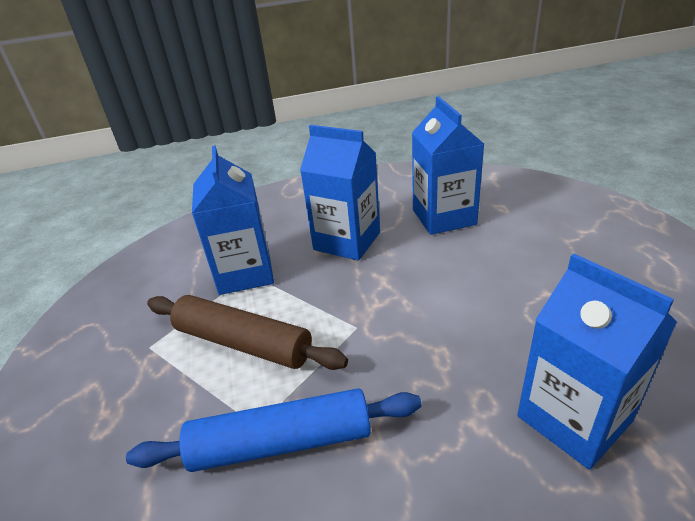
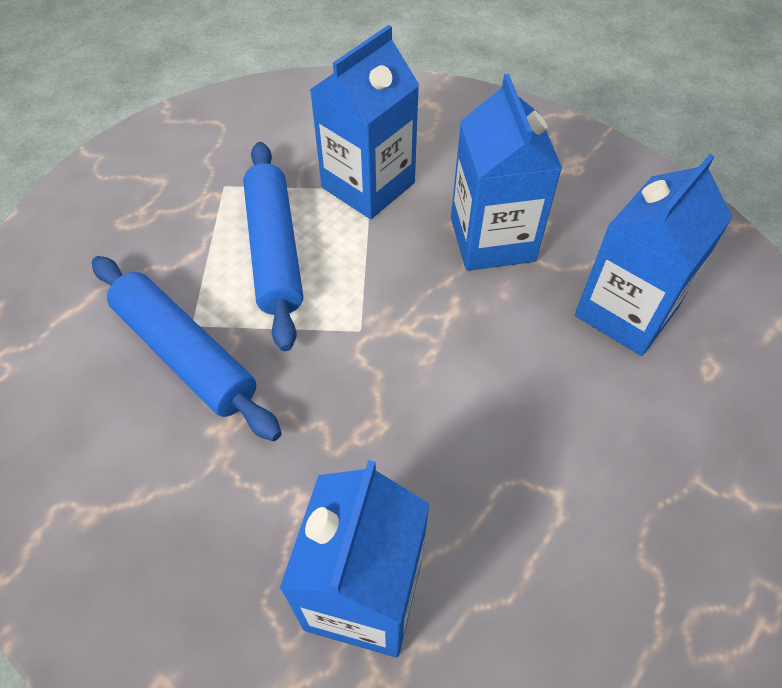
camera: 50 degrees right, 20 degrees up
(243, 343) = (275, 250): brown rolling pin -> blue rolling pin

